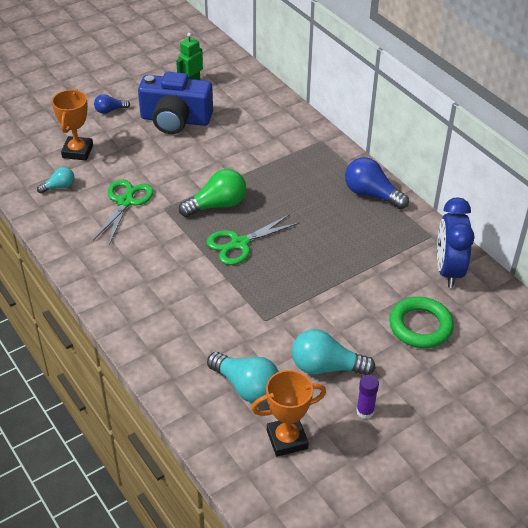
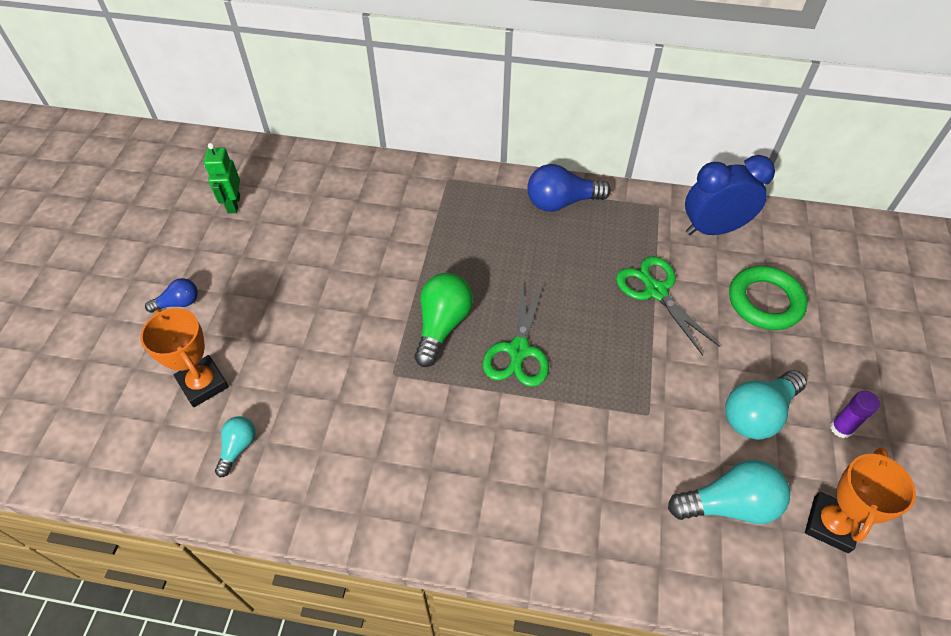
camera: 45 degrees left, 10 degrees up
(110, 110) = (178, 303): blue light bulb -> blue light bulb turned 135 degrees counterclockwise
(125, 202) = (341, 401): green scissors -> green scissors (656, 291)
(175, 120) = (271, 260): blue camera -> none
(448, 270) = (713, 229): blue clock -> blue clock turned 120 degrees clockwise

